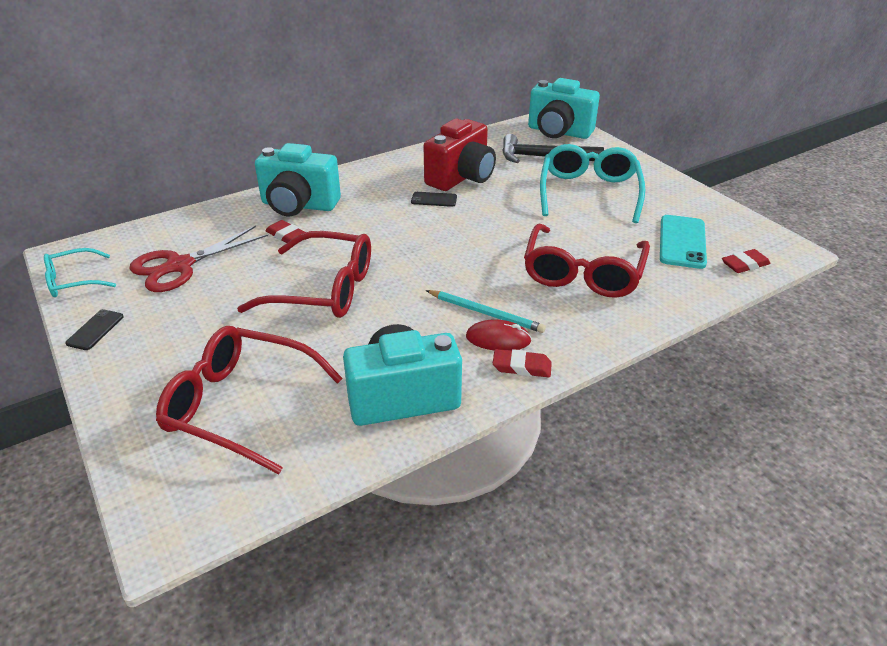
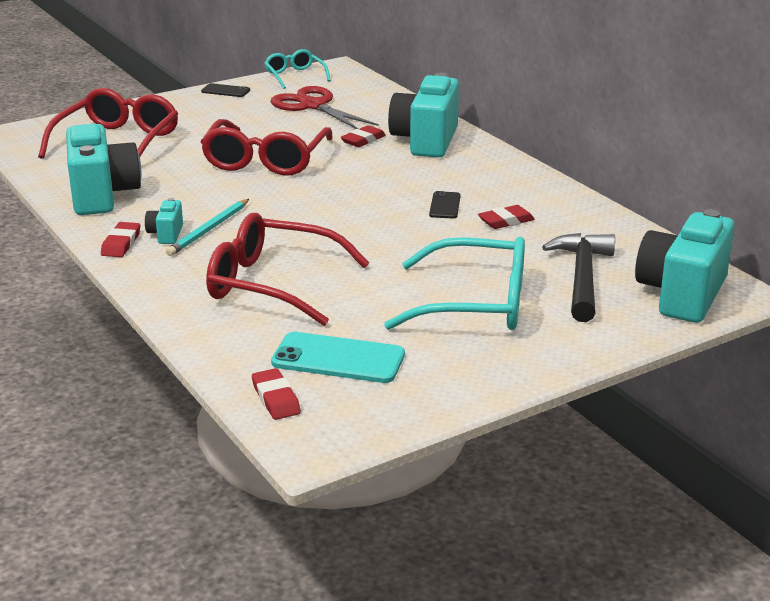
camera: 90 degrees right, 10 degrees down
(461, 178) = (506, 221): red camera -> red eraser
(498, 339) = (166, 234): red mouse -> turquoise camera

